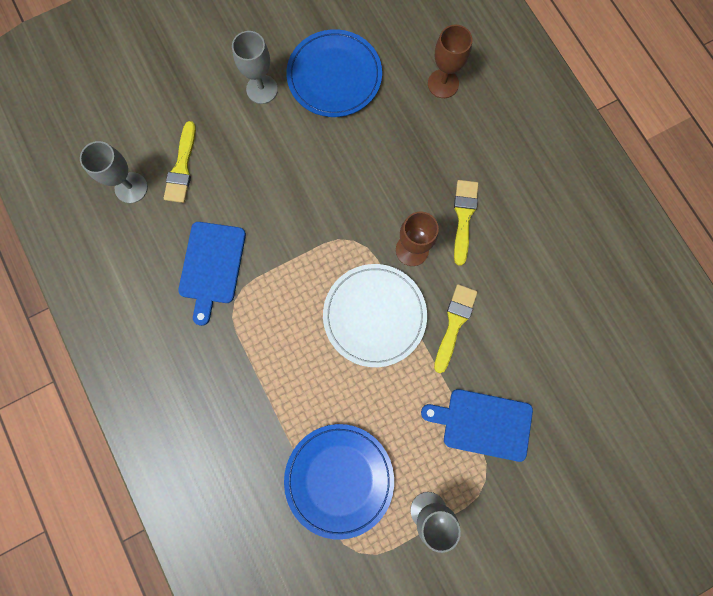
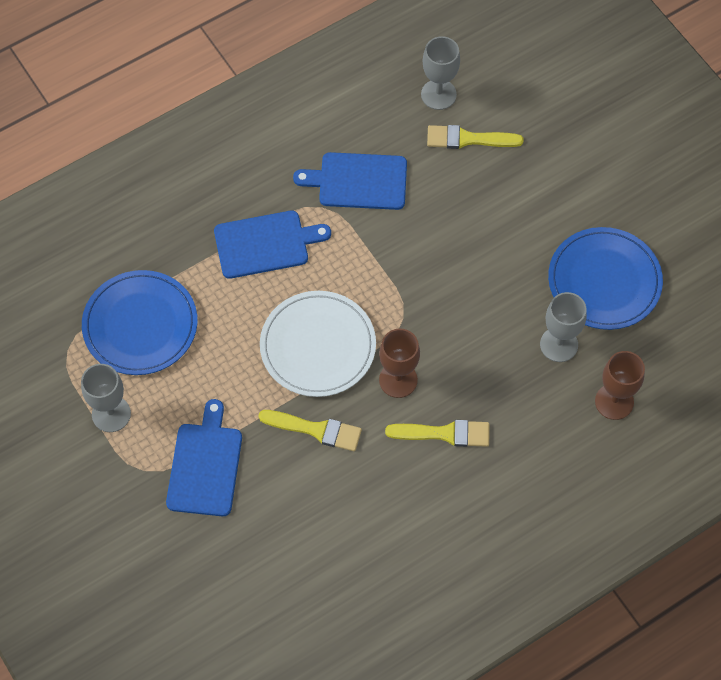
camera: 85 degrees right, 15 degrees down
(262, 89) = (575, 207): grey goblet -> grey goblet (559, 344)
(267, 355) = (266, 244): none -> blue cutting board

